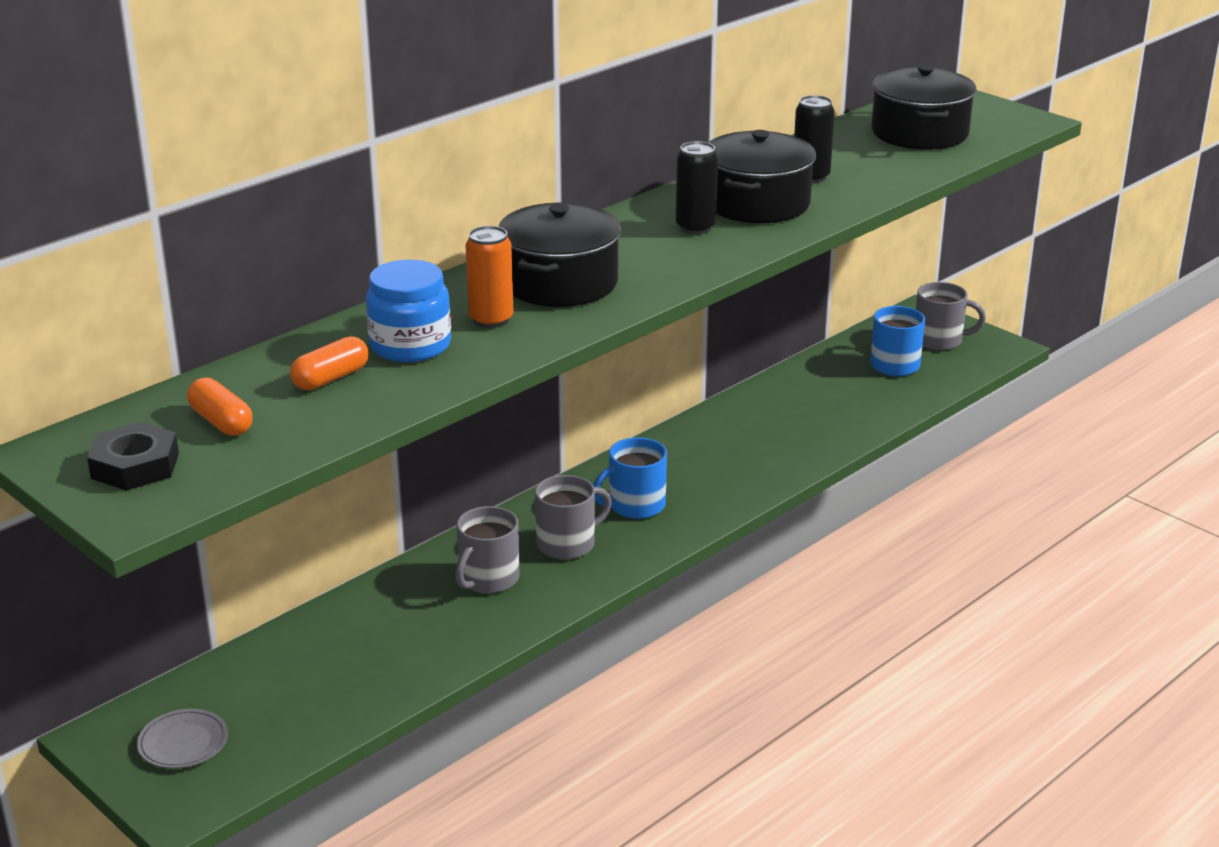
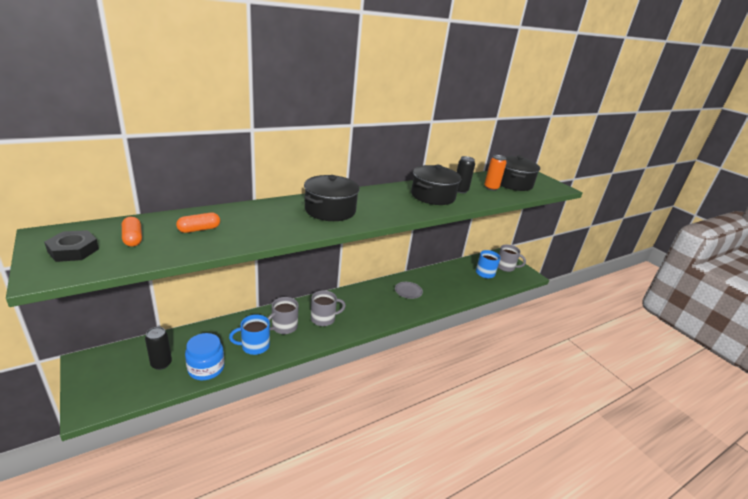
camera: 10 degrees right, 0 degrees up
(183, 743) = (113, 374): grey plate -> grey plate (408, 291)
(410, 345) = (246, 223): blue jar -> blue jar (206, 368)
(491, 319) = (289, 219): orange can -> orange can (491, 188)
(635, 505) = (358, 308): blue mug -> blue mug (254, 346)
(695, 227) = (401, 200): black can -> black can (161, 364)

